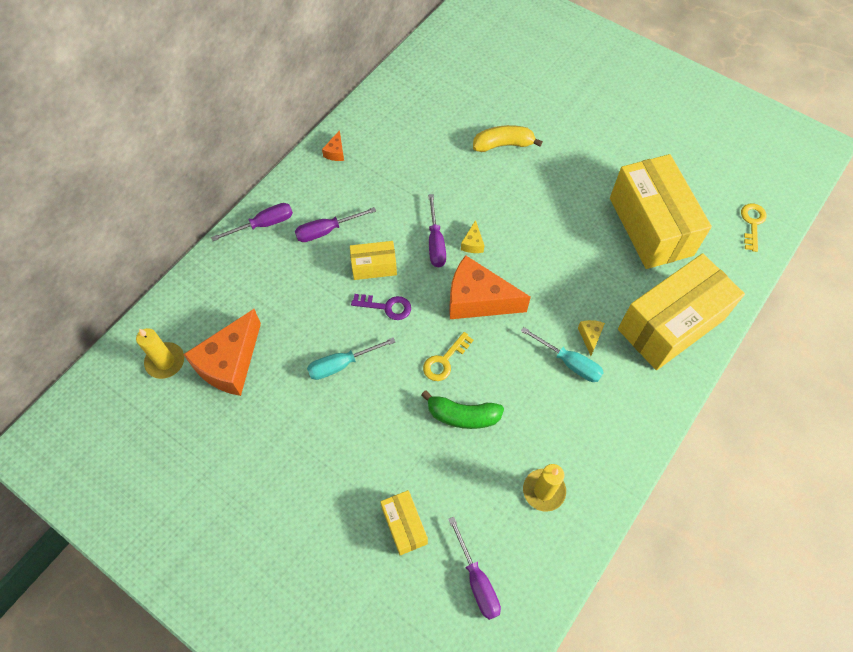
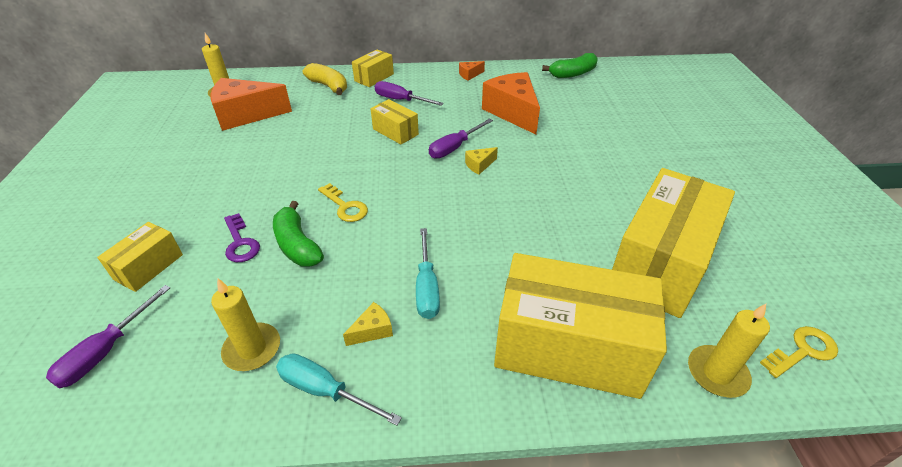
camera: 50 degrees right, 20 degrees down
(263, 224) = (374, 77): purple screwdriver -> yellow box
(342, 364) = (290, 158): turquoise screwdriver -> turquoise screwdriver (325, 391)
(386, 307) = (366, 154): purple key -> purple key (240, 243)
(409, 83) = (572, 74): none -> green banana
(444, 361) = (345, 206): yellow key -> yellow key turned 135 degrees counterclockwise
(477, 300) = (428, 194): orange cheese -> orange cheese (513, 112)
(503, 144) = (594, 134): yellow banana -> yellow banana (328, 86)
(590, 336) = (474, 287): yellow cheese -> yellow cheese (372, 330)
(735, 273) = (717, 373): none -> yellow candle

